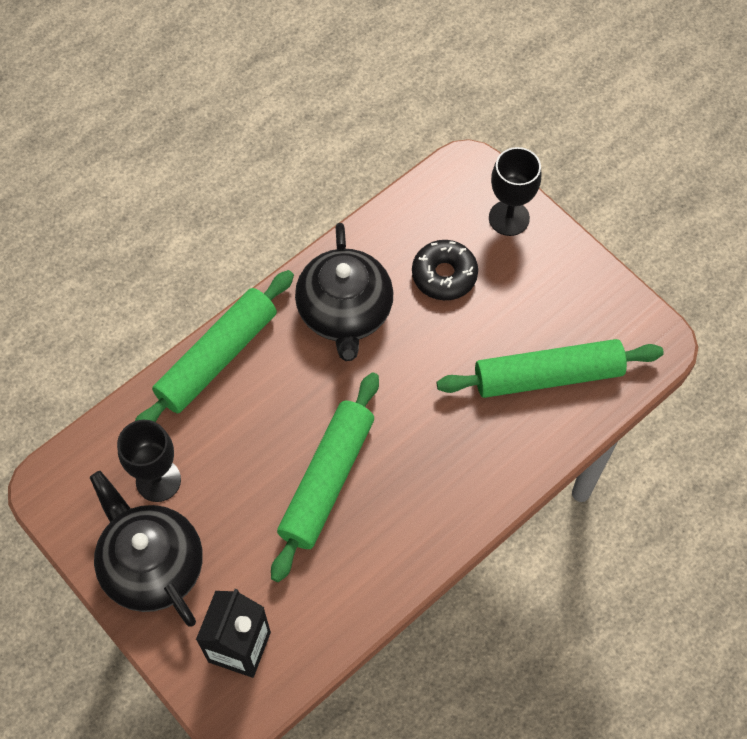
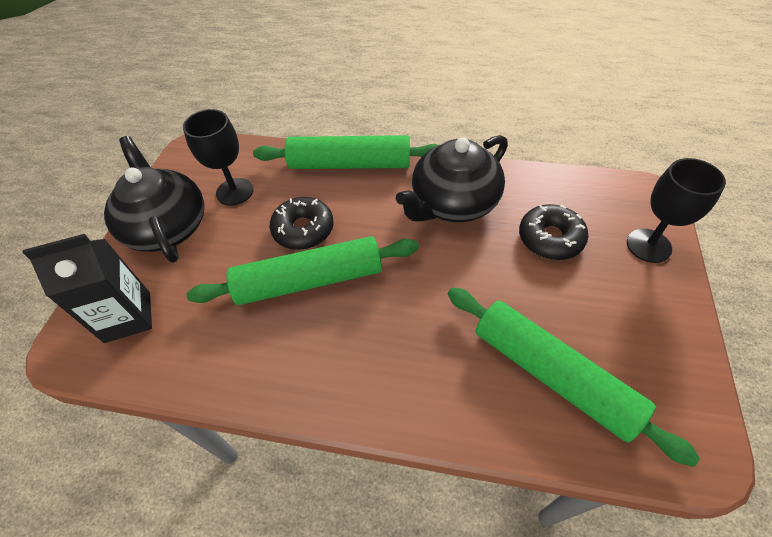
camera: 55 degrees right, 10 degrees down
(152, 565) = (167, 227): black teapot -> black teapot turned 45 degrees counterclockwise
(265, 450) = (303, 229): none -> black donut

